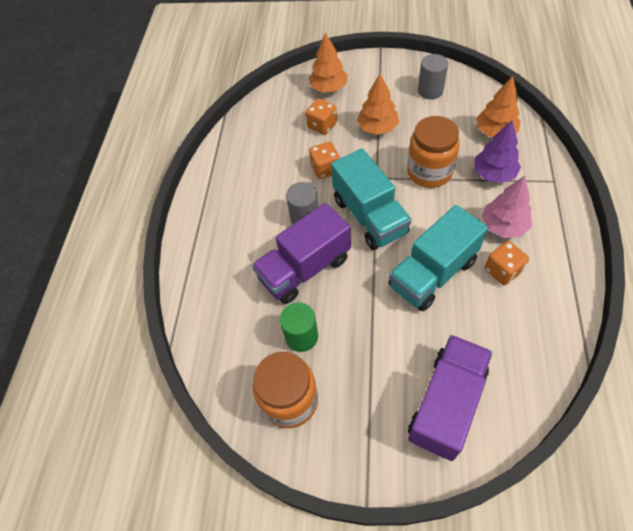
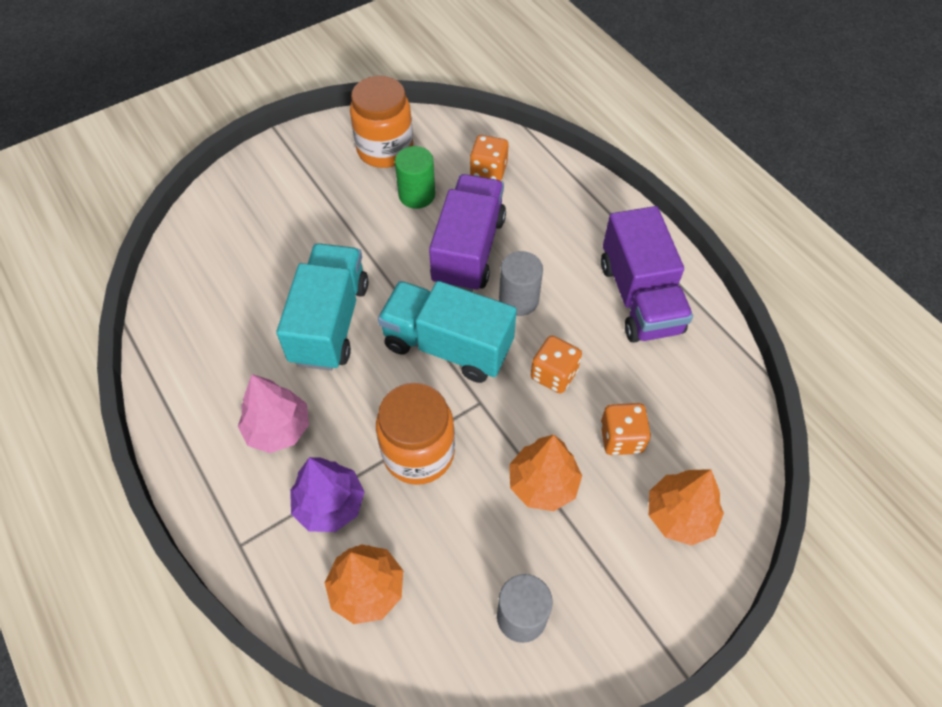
camera: 135 degrees right, 0 degrees up
(446, 404) = (248, 219): purple truck -> purple truck (640, 297)
(502, 271) = (253, 370): orange dice -> orange dice (488, 171)

